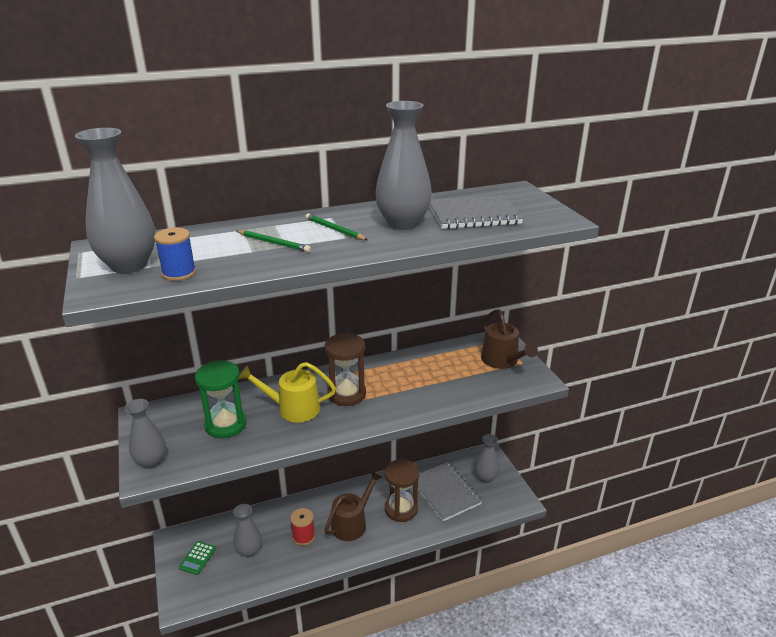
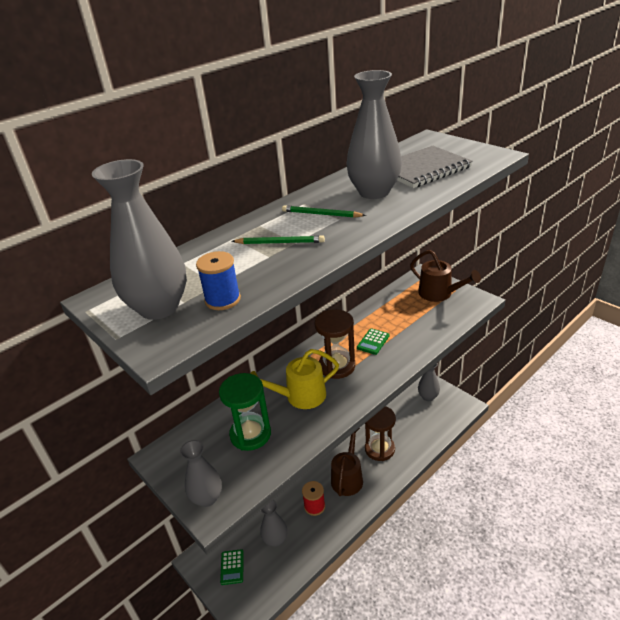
camera: 20 degrees left, 5 degrees up
(398, 384) = (373, 342): none -> green calculator
(445, 492) = (405, 421): grey notebook -> none

